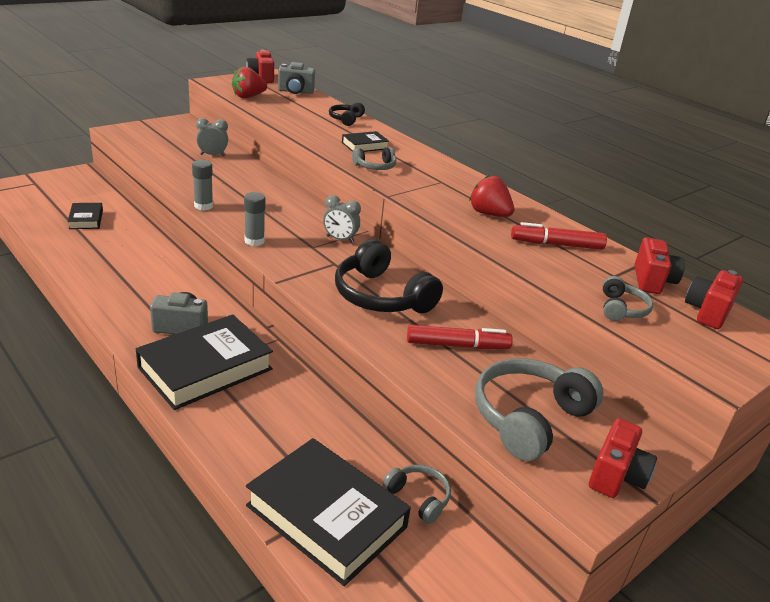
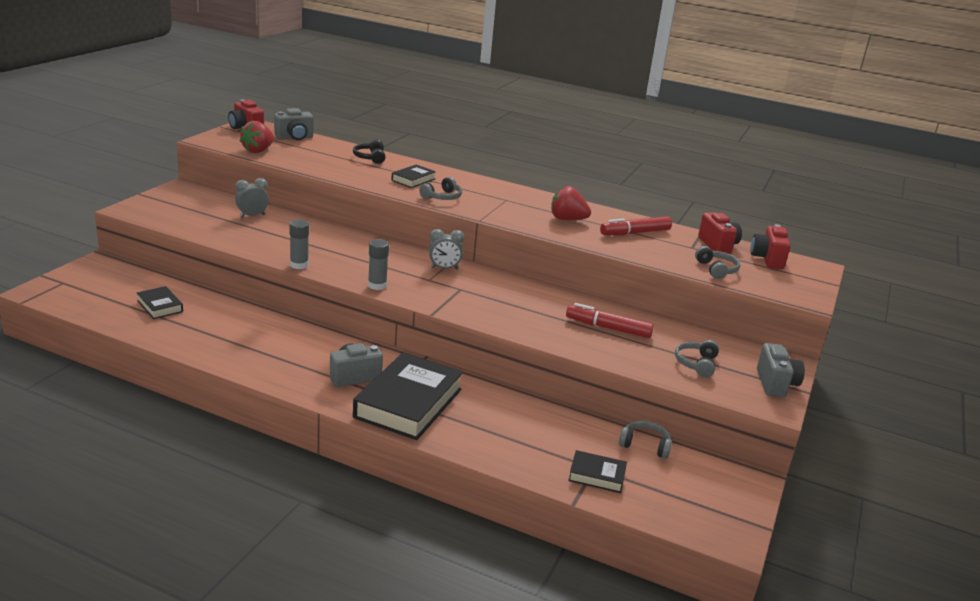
camera: 25 degrees left, 5 degrees down
(326, 516) = (597, 475): black book -> black book, size x0.48
(381, 296) = (521, 306): black headphones -> none
(457, 345) = (608, 328): red marker -> red marker turned 135 degrees counterclockwise
(529, 418) = (696, 364): grey headphones -> grey headphones, size x0.51
(616, 476) = (775, 384): red camera -> grey camera

